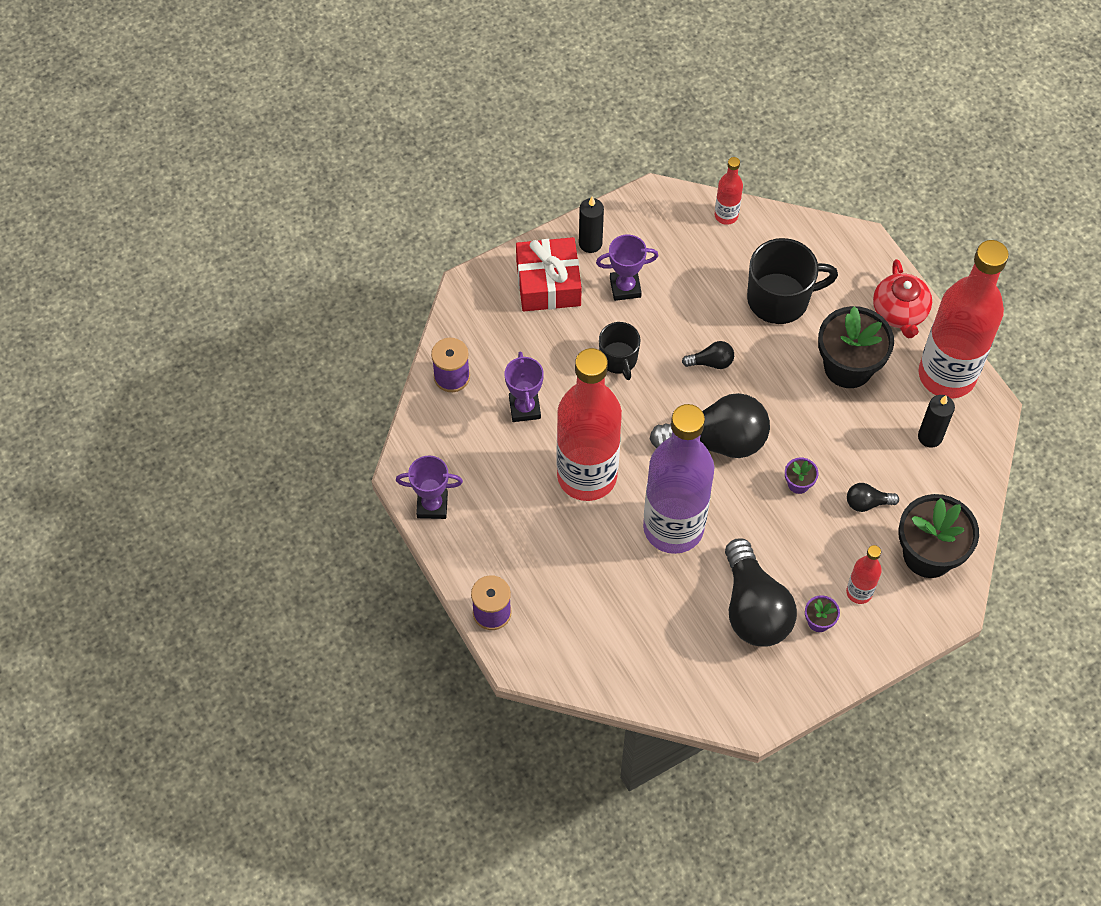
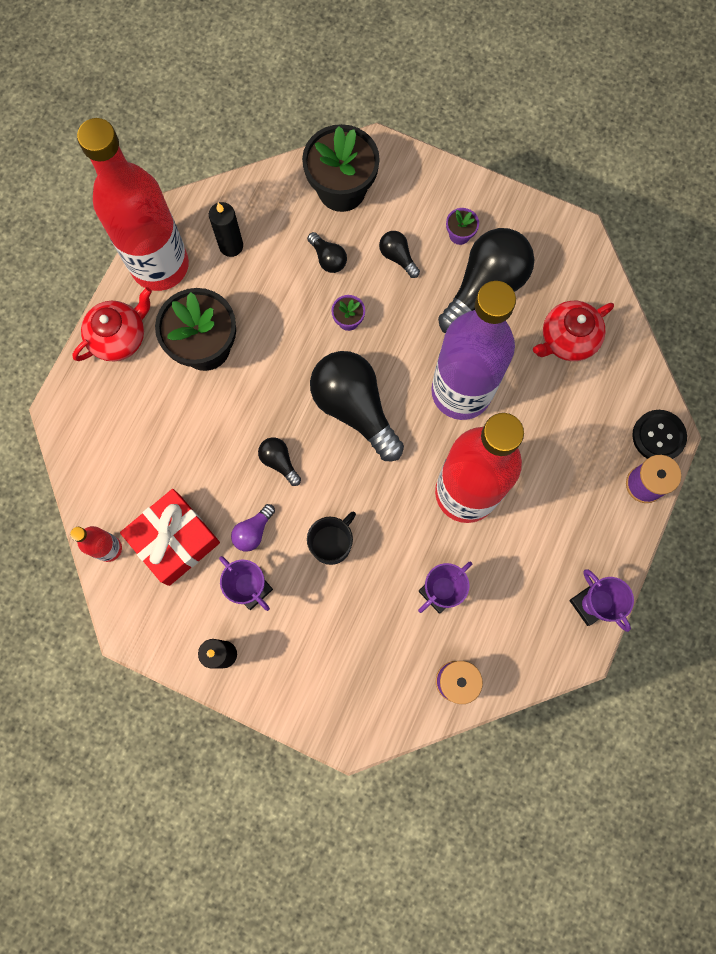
camera: 125 degrees left, 15 degrees up
(522, 653) = (658, 436): none -> black button
(548, 283) = (295, 663): red gift -> red gift (174, 540)
(659, 642) = (567, 339): none -> red teapot
(668, 313) = (253, 531): none -> purple light bulb
(779, 299) = (172, 444): black mug -> none
(831, 558) = (397, 257): none -> black light bulb
(859, 592) = (412, 220): red bottle -> none

